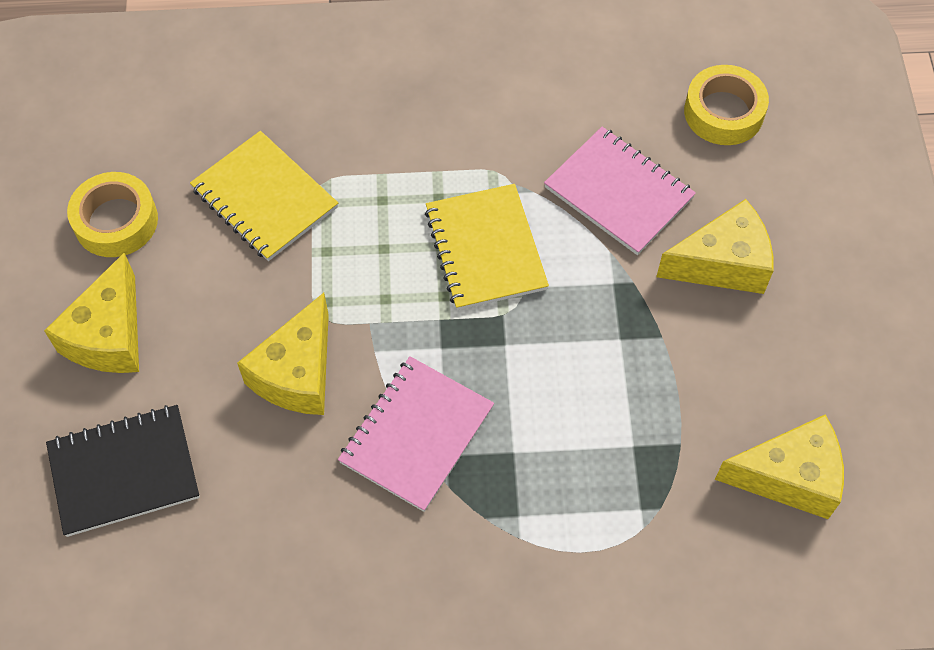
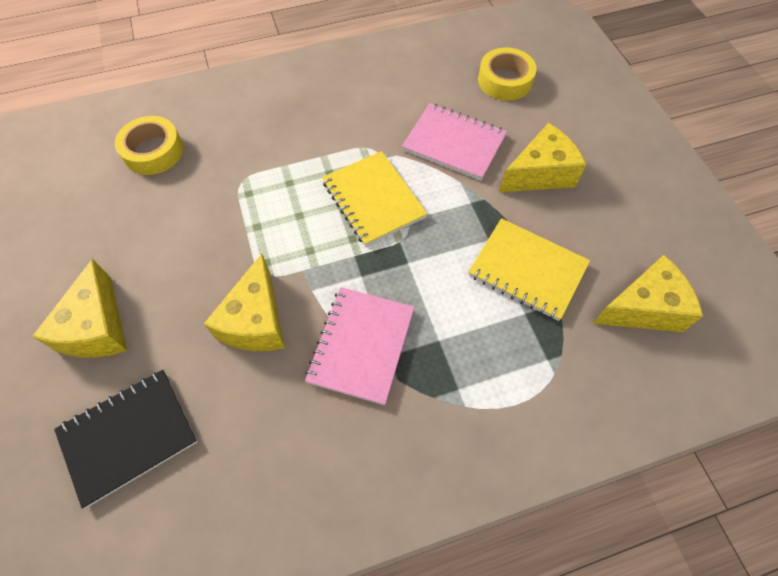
camera: 15 degrees left, 0 degrees up
(116, 221) = (88, 240): yellow tape -> yellow tape (153, 151)
(264, 198) = (201, 200): yellow notebook -> yellow notebook (527, 270)

